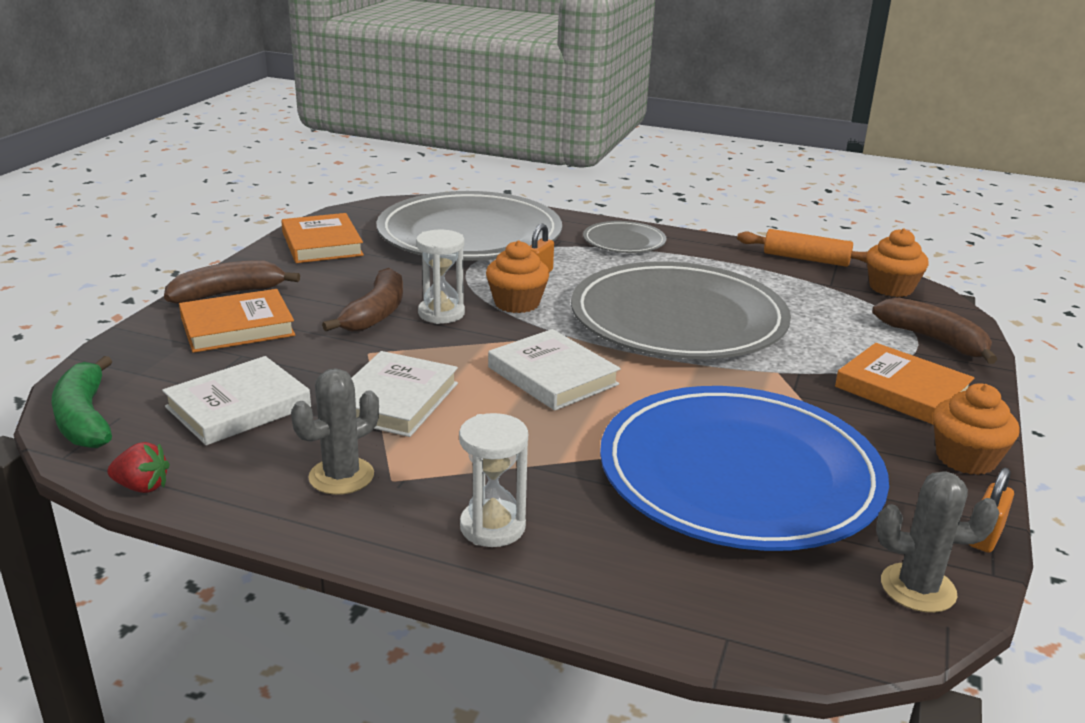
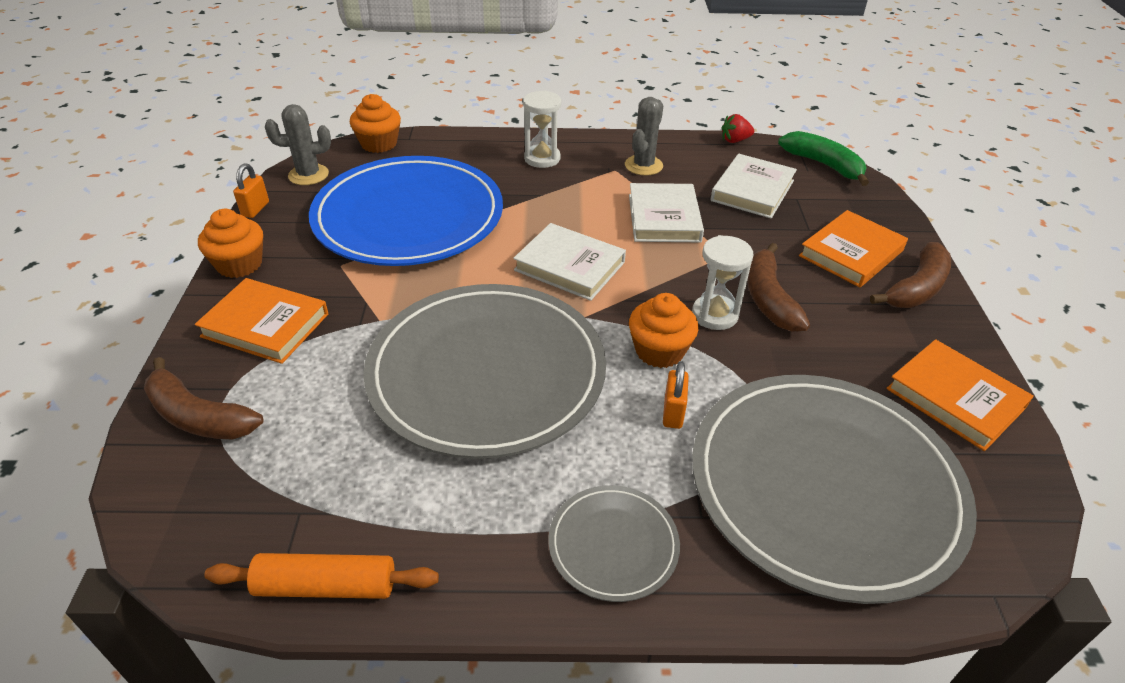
camera: 160 degrees right, 15 degrees up
(891, 288) = (210, 531): orange cupcake -> orange cupcake (379, 144)

